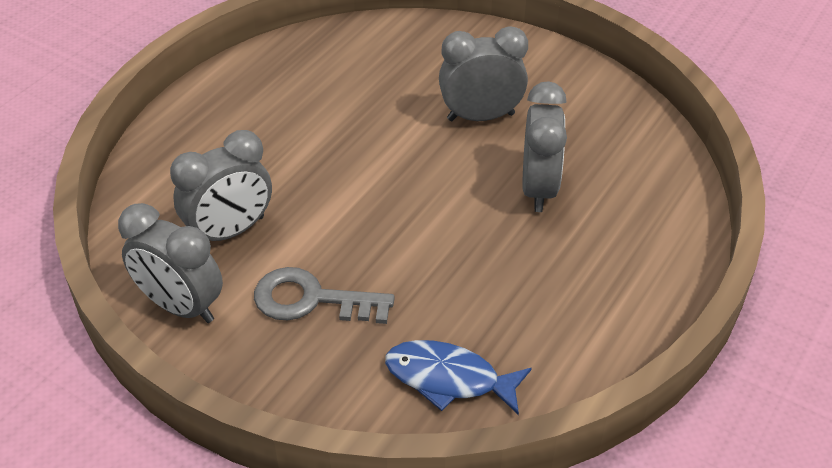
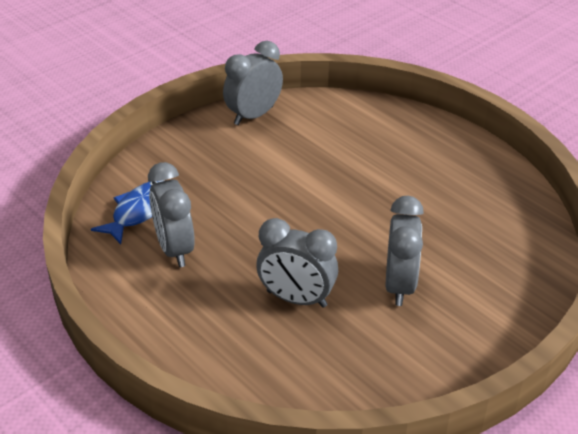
camera: 105 degrees right, 5 degrees down
(230, 232) = (310, 139): grey clock -> grey clock (174, 249)
(311, 300) = (234, 165): grey key -> none

